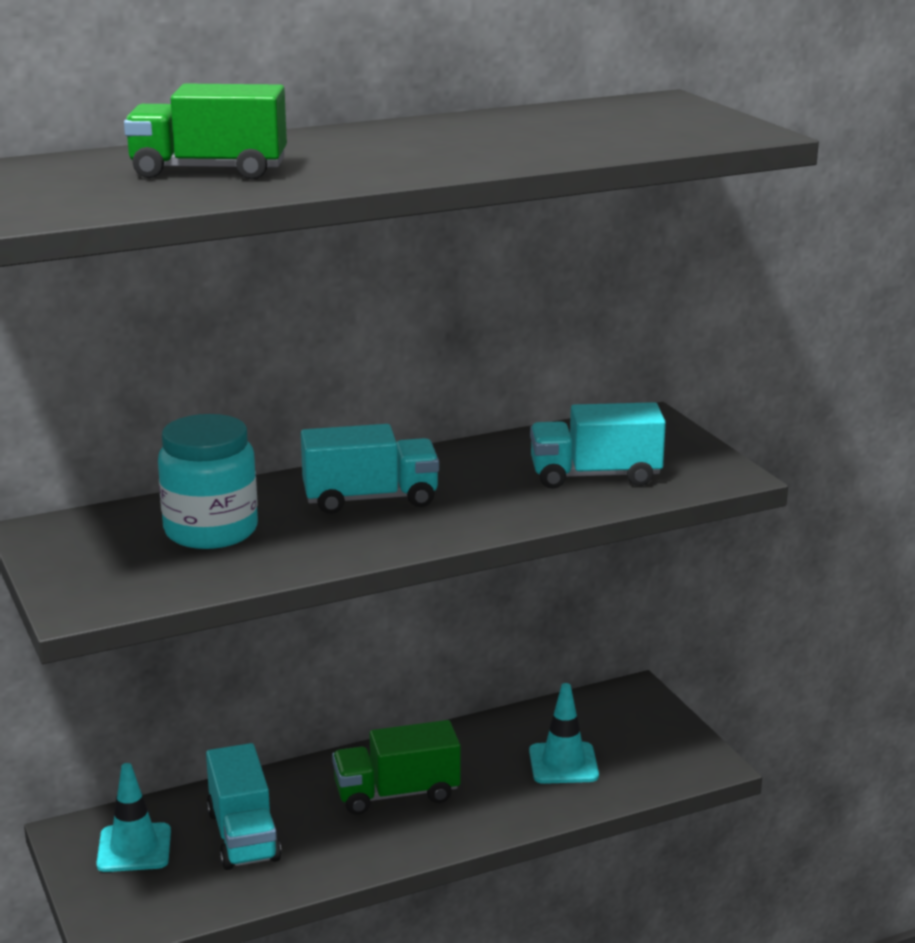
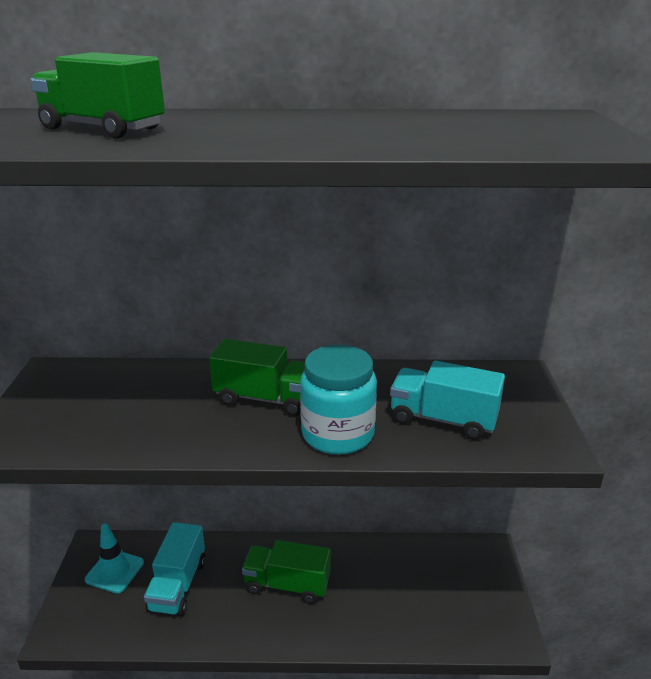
camera: 25 degrees right, 5 degrees up
(211, 531) = (141, 399): turquoise jar -> turquoise jar (338, 434)
(370, 499) = (265, 399): turquoise truck -> green truck
(563, 764) = (409, 598): turquoise traffic cone -> none

